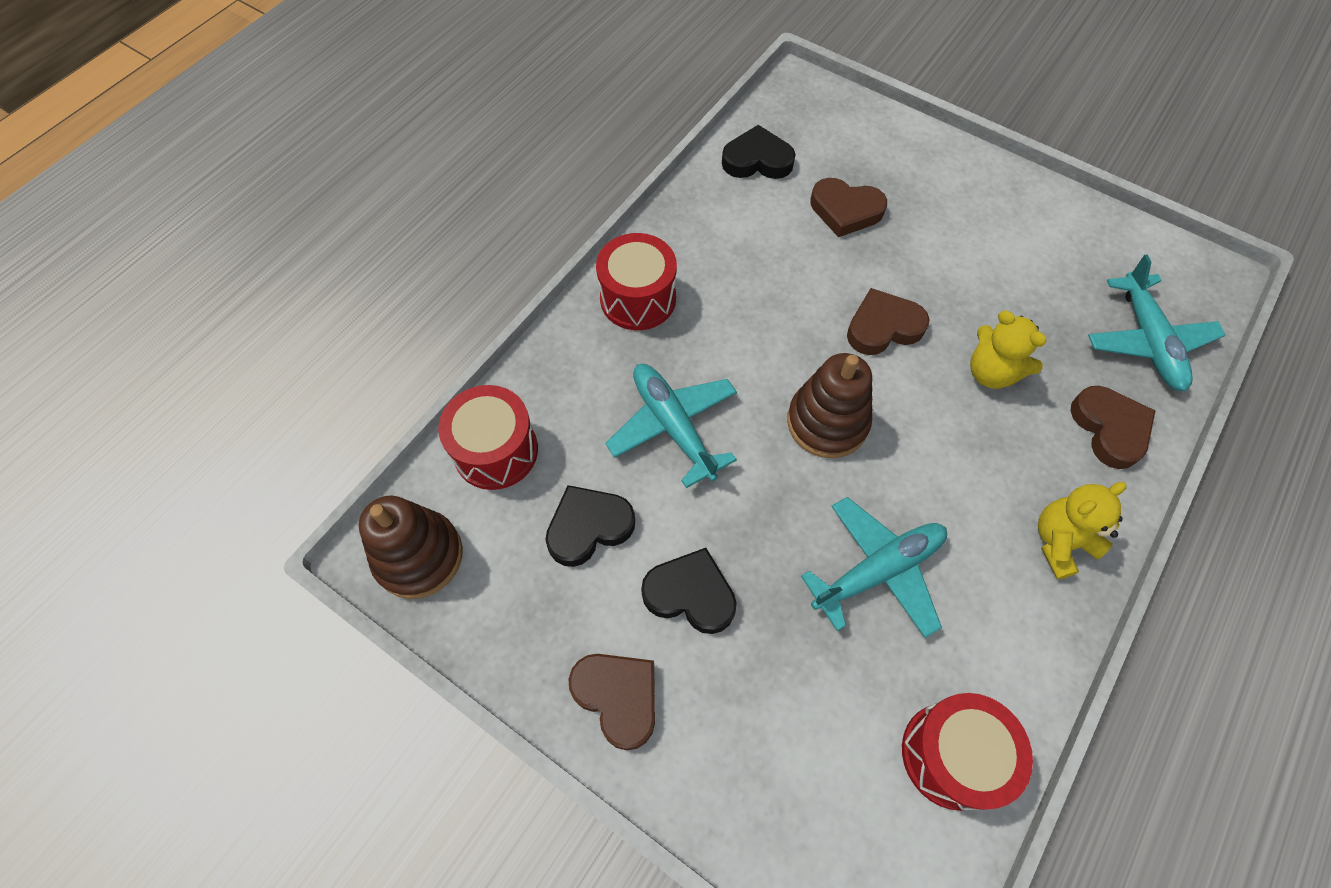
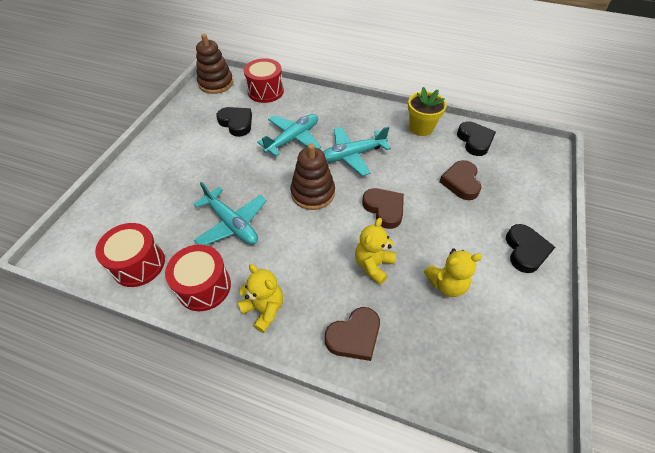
camera: 75 degrees right, 10 degrees down
(618, 697) = (163, 146): brown heart -> none
(638, 298) = (359, 115): red drum -> red drum (204, 286)
(690, 594) = (210, 159): black heart -> black heart (525, 250)
(704, 218) = (421, 128): none -> yellow flower pot
(1031, 294) = (446, 284): none -> yellow teddy bear
(1147, 341) = (440, 362): turquoise plane -> turquoise plane (352, 155)

